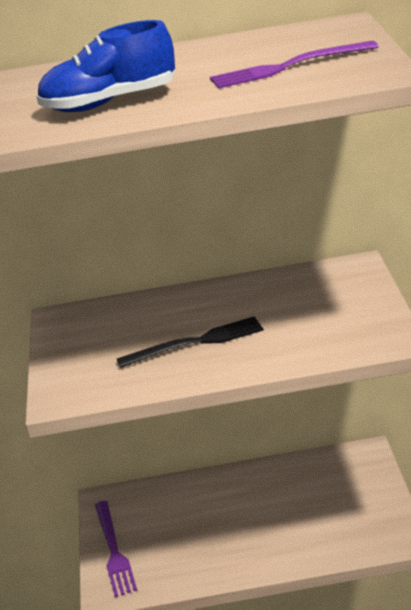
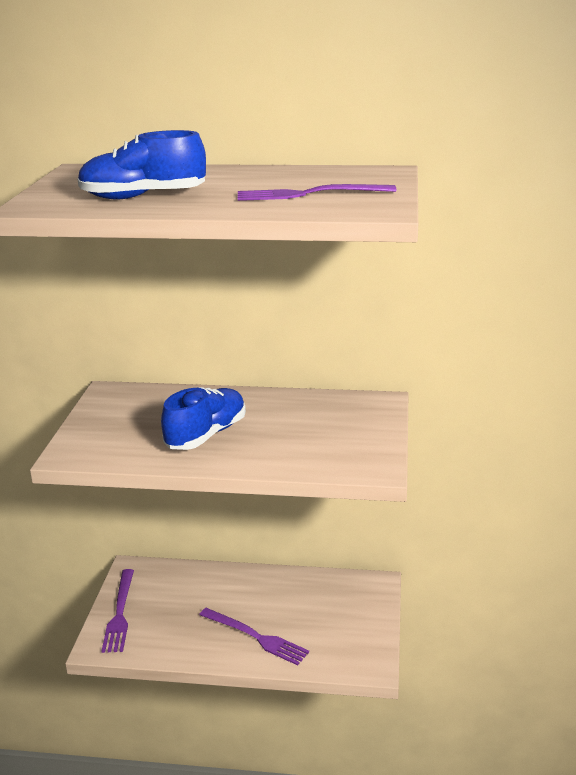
camera: 10 degrees right, 5 degrees down
(195, 343) = (206, 435): black fork -> blue shoe
(269, 539) = (255, 637): none -> purple fork

